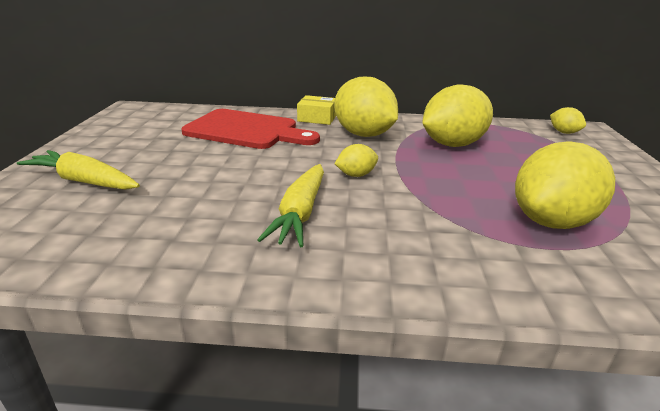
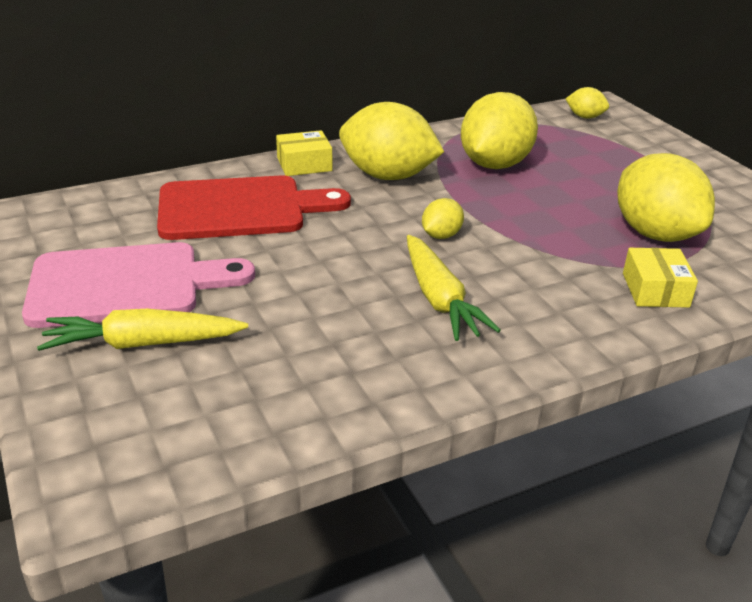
camera: 30 degrees left, 5 degrees up
(127, 150) = (125, 284): none -> pink cutting board
(505, 265) = (655, 290): none -> yellow box
(551, 221) = (655, 234): yellow lemon -> yellow lemon turned 45 degrees counterclockwise

